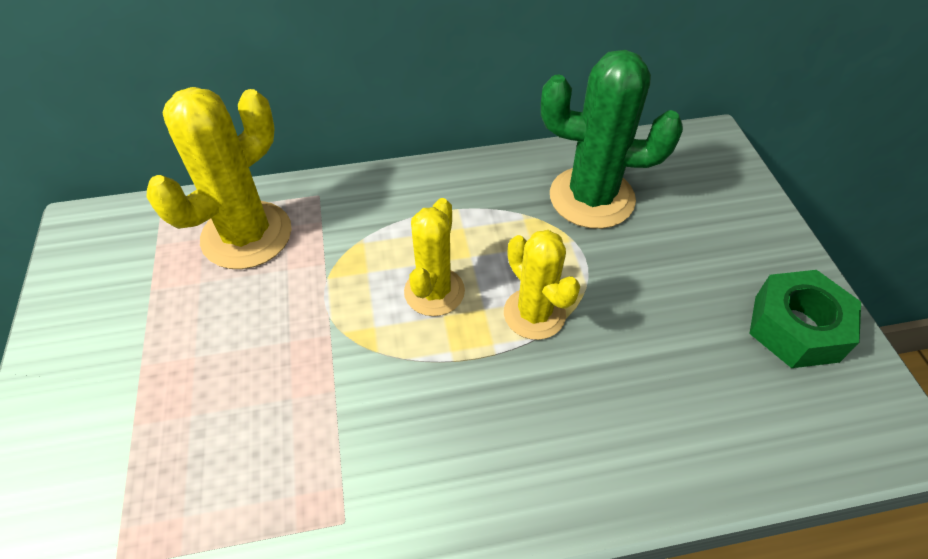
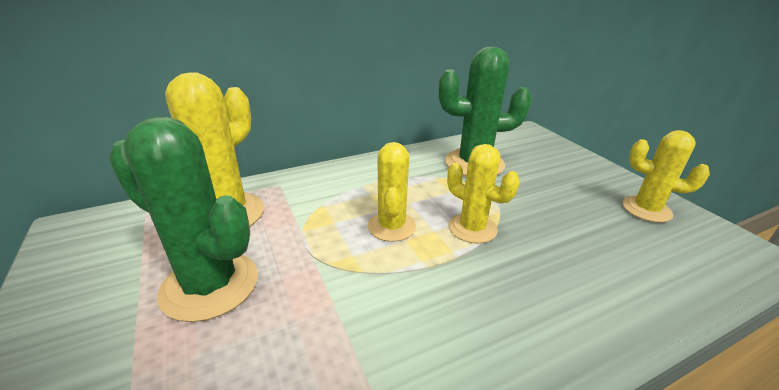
camera: 15 degrees left, 20 degrees down
(214, 336) = (210, 285): none -> green cactus
(796, 328) = (646, 209): green nut -> yellow cactus

